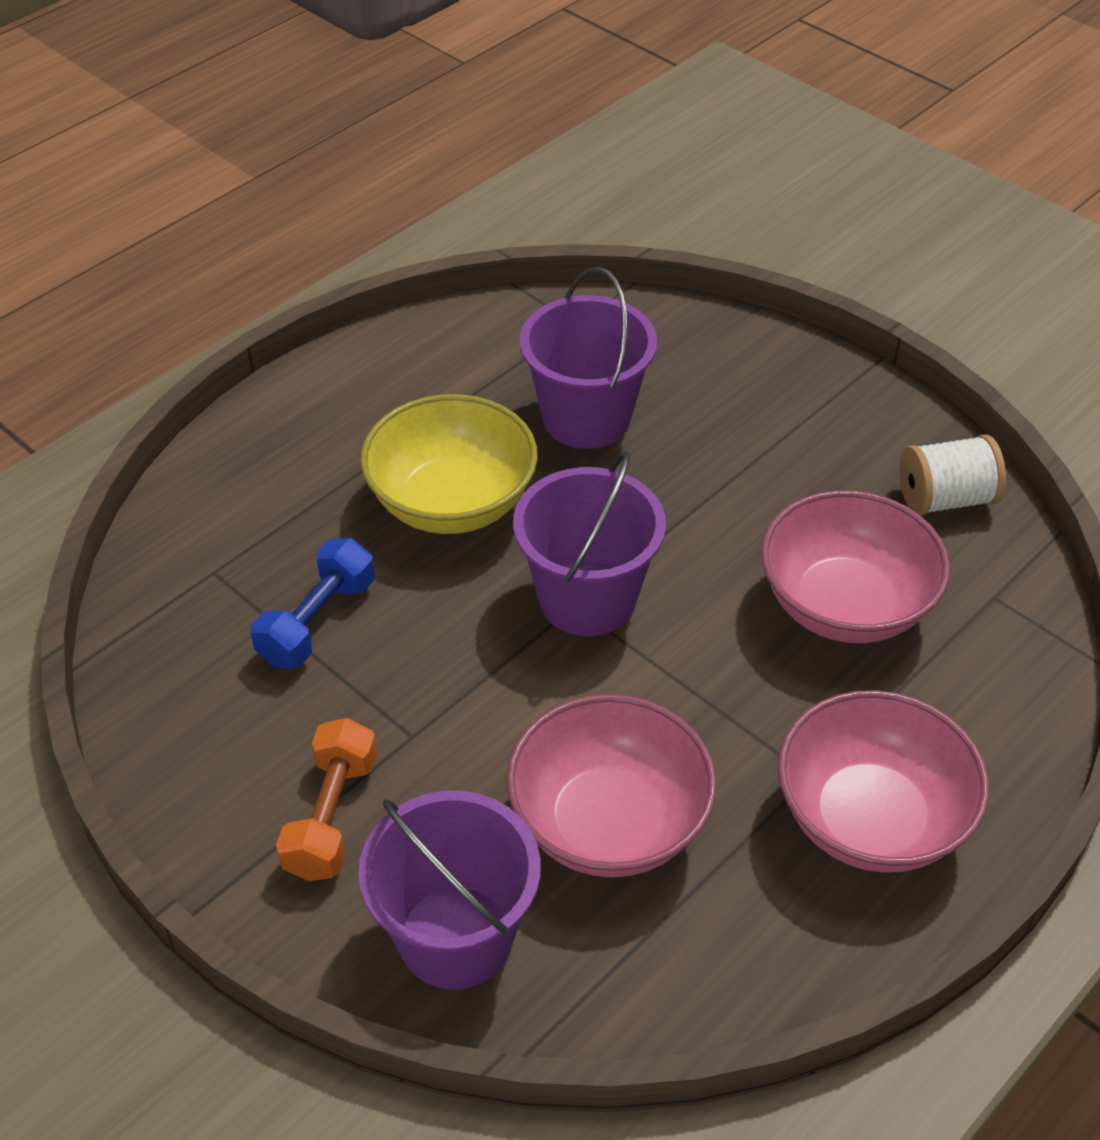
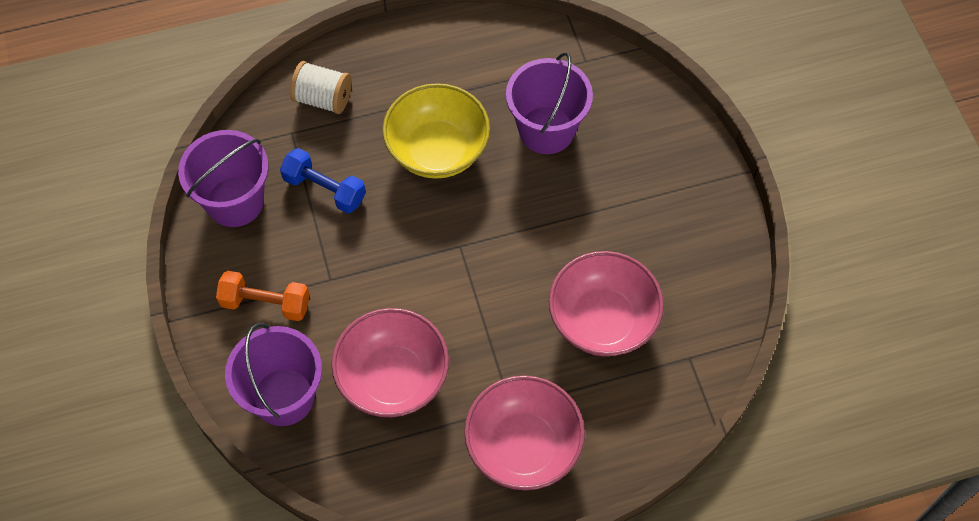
camera: 30 degrees right, 15 degrees up
(317, 622) = (324, 189): blue dumbbell -> blue dumbbell turned 60 degrees clockwise
(331, 817) = (265, 303): orange dumbbell -> orange dumbbell turned 60 degrees clockwise
(587, 598) = (469, 245): purple bucket -> purple bucket (235, 201)
(945, 499) = (710, 284): white spool -> white spool (323, 99)

